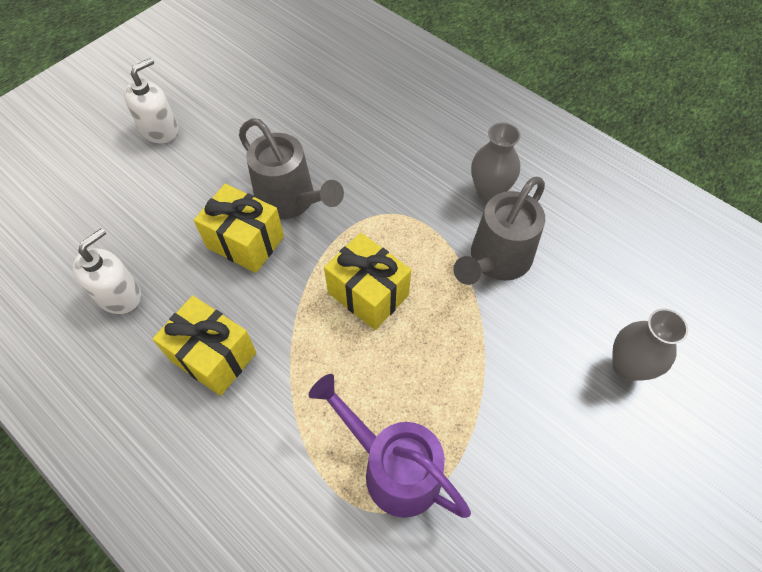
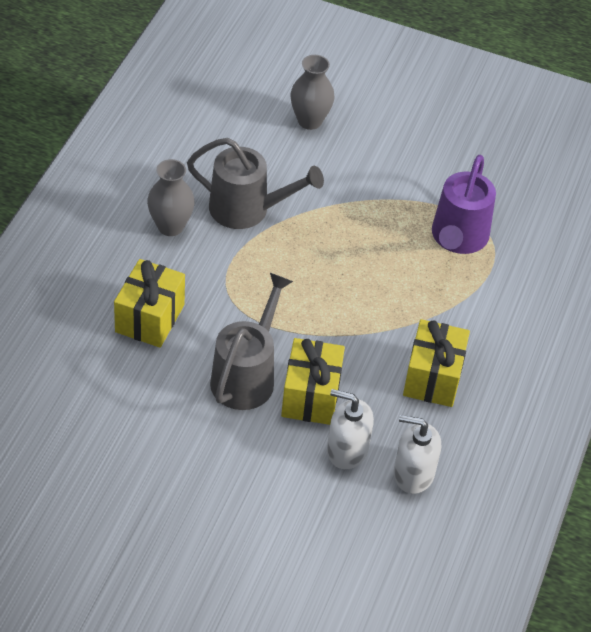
camera: 115 degrees left, 10 degrees down
(160, 130) = (199, 533): white soap dispenser -> white soap dispenser (347, 450)
(368, 294) = (322, 289): yellow gift -> yellow gift (149, 318)

